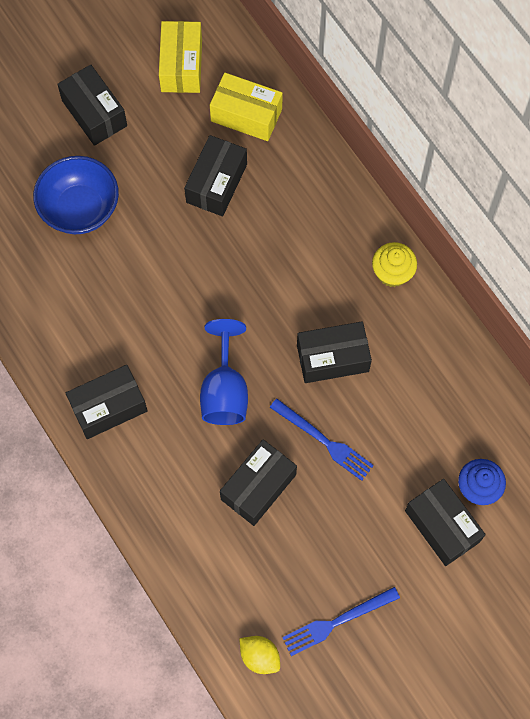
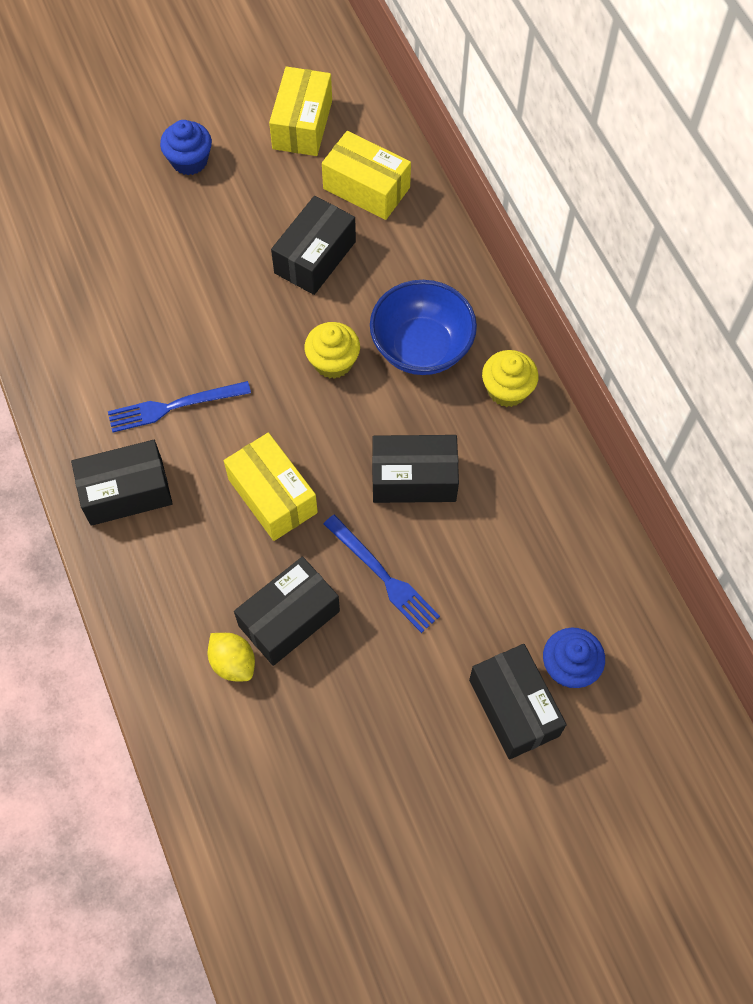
camera: 10 degrees right, 5 degrees down
(80, 209) = (147, 261): blue bowl -> blue bowl (421, 347)
(94, 113) = (189, 161): black box -> blue cupcake
(225, 391) = (272, 496): blue goblet -> yellow box
(249, 271) = (333, 362): none -> yellow cupcake
(259, 656) = (245, 834): yellow lemon -> yellow lemon (233, 663)
(337, 622) = (354, 807): blue fork -> blue fork (174, 406)

